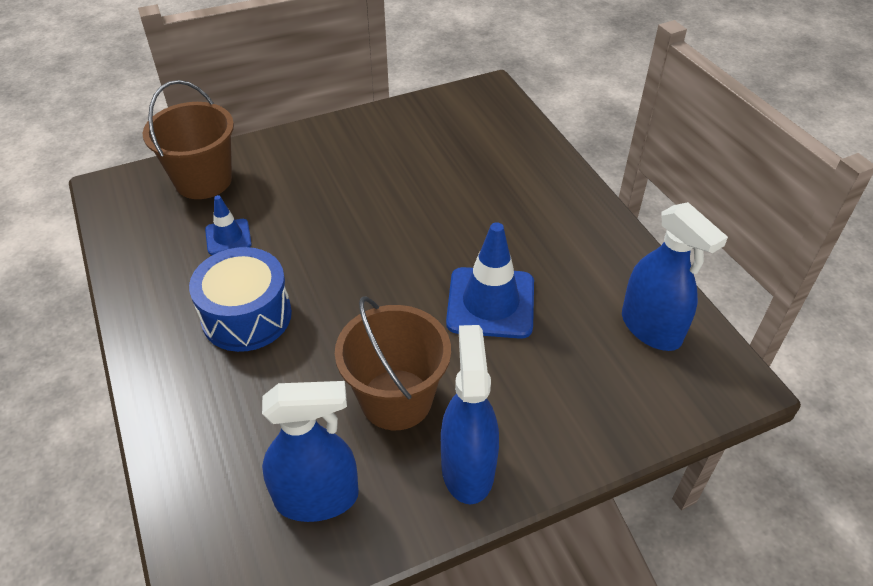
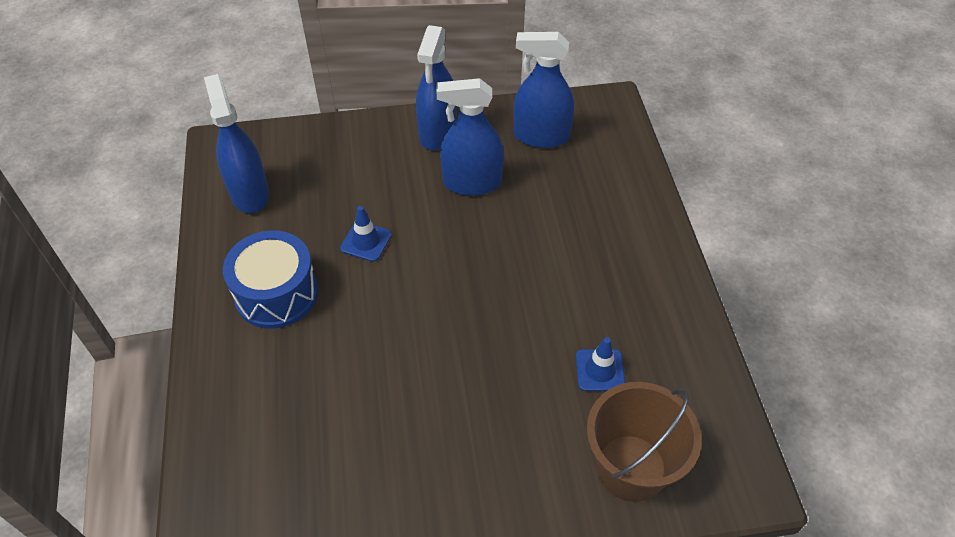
camera: 165 degrees left, 5 degrees up
(247, 316) = (583, 275): blue drum -> blue drum (276, 293)
(396, 399) = (472, 183): brown bucket -> blue spray bottle
(490, 303) = (366, 241): blue traffic cone -> blue traffic cone, size x0.54

